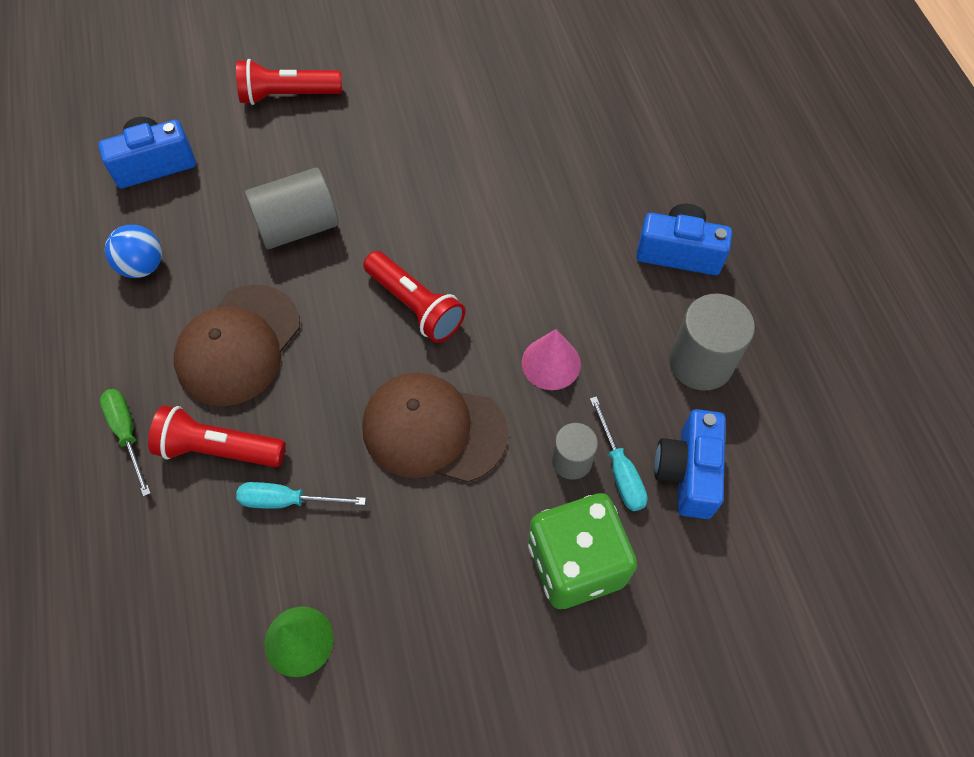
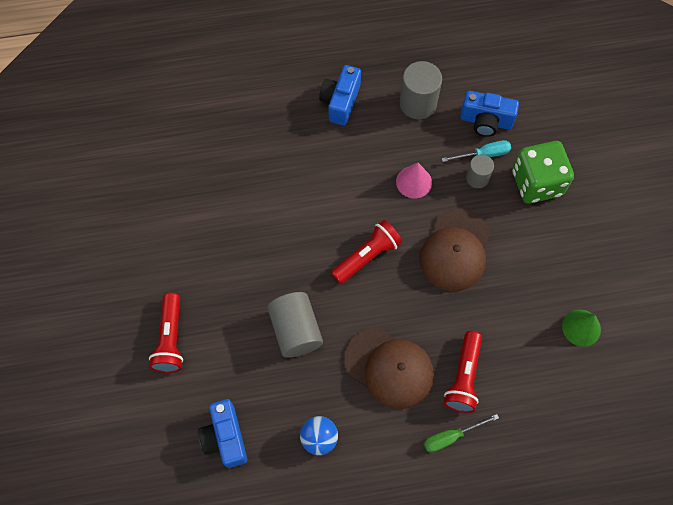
camera: 85 degrees left, 5 degrees up
(287, 500) = (498, 335): turquoise screwdriver -> none

